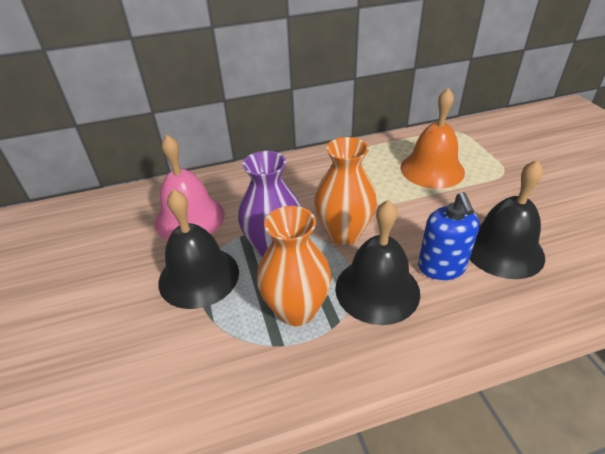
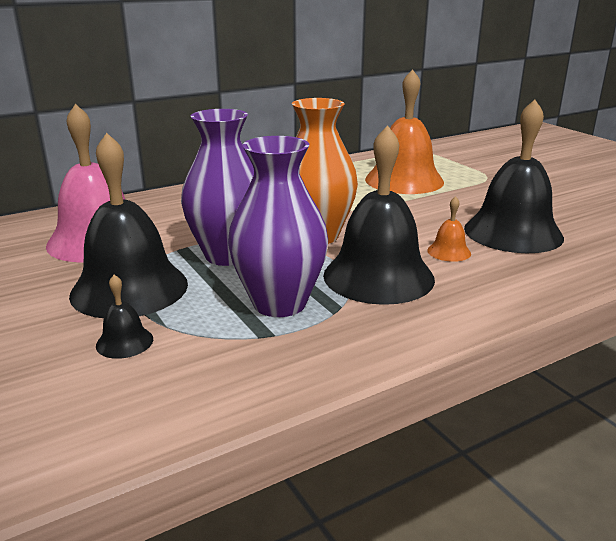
camera: 15 degrees left, 15 degrees down
(183, 335) = (124, 342): none -> black bell
(296, 310) = (279, 303): orange vase -> purple vase
(441, 267) = (449, 252): blue soap dispenser -> orange bell

